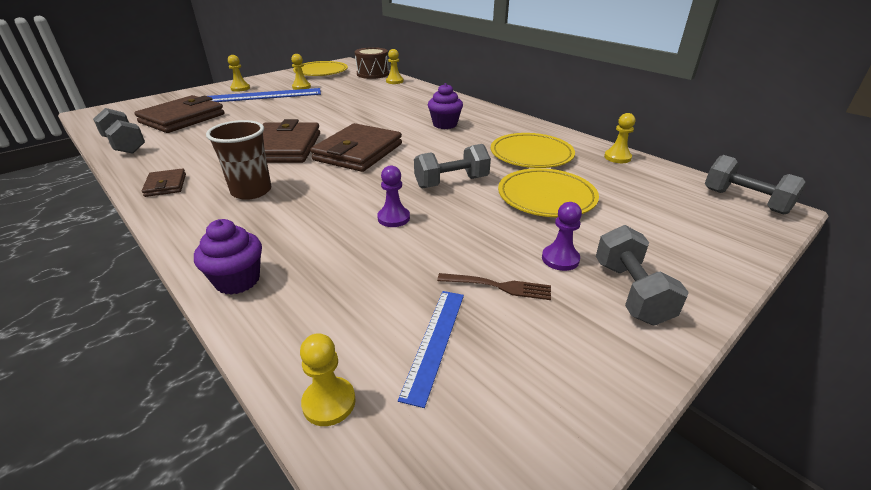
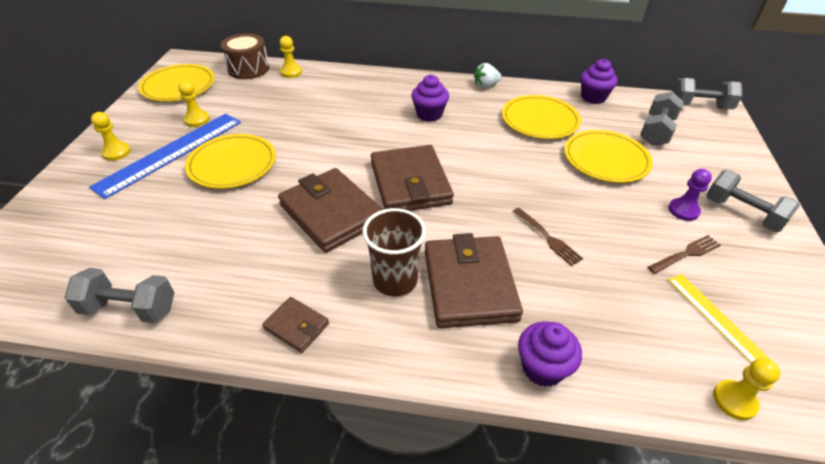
camera: 40 degrees left, 10 degrees up
(182, 118) = (129, 232): brown wallet -> brown wallet (469, 285)
(280, 109) = (232, 164): none -> yellow plate
(393, 218) = (548, 238): purple pawn -> brown fork
(434, 342) = (716, 318): blue ruler -> yellow ruler
(451, 182) = (531, 179): grey dumbbell -> grey dumbbell (656, 131)
(524, 123) = (486, 85): none -> white strawberry
(617, 157) = (593, 97): yellow pawn -> purple cupcake

